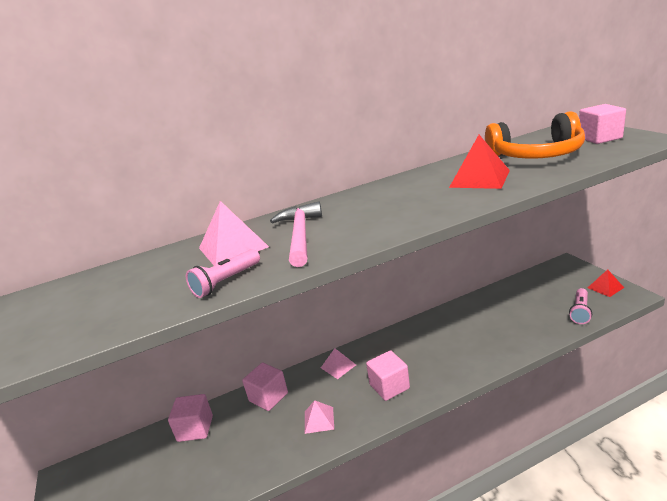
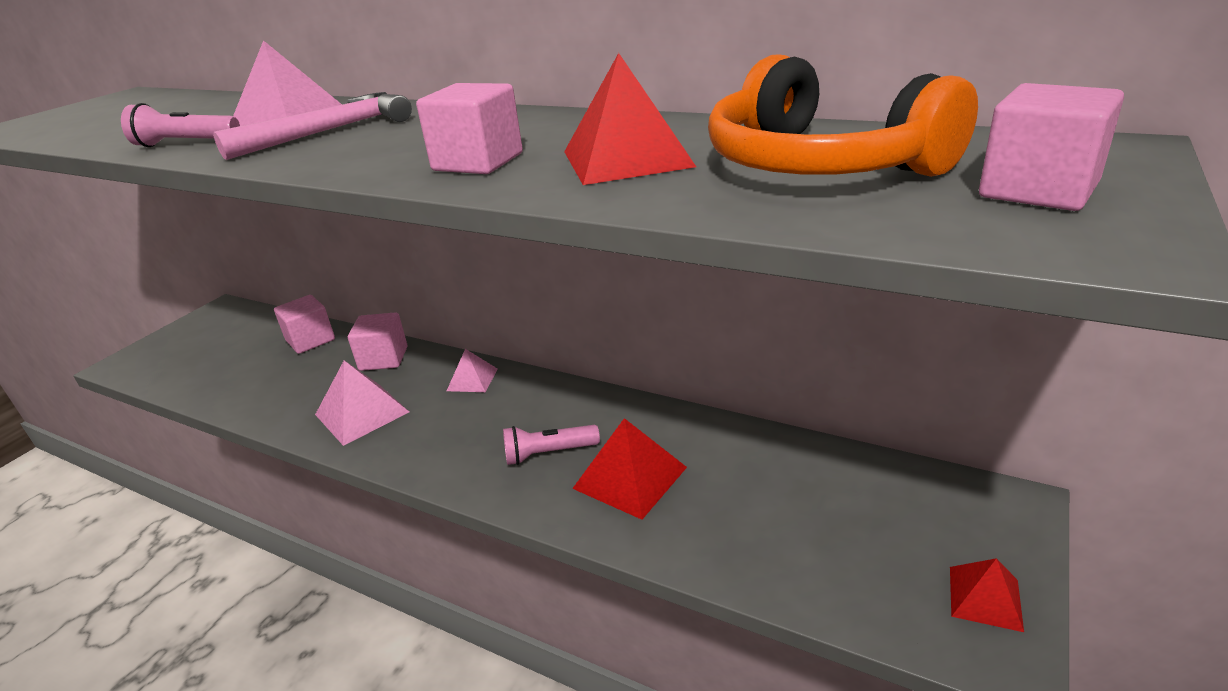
camera: 50 degrees right, 5 degrees up
(319, 420) = (362, 413): pink pyramid -> pink pyramid, size x1.65
(389, 386) = (457, 440): pink cube -> pink cube (478, 162)
(475, 339) = (630, 477): none -> red pyramid
(580, 312) = (841, 584): pink flashlight -> pink flashlight (548, 453)

